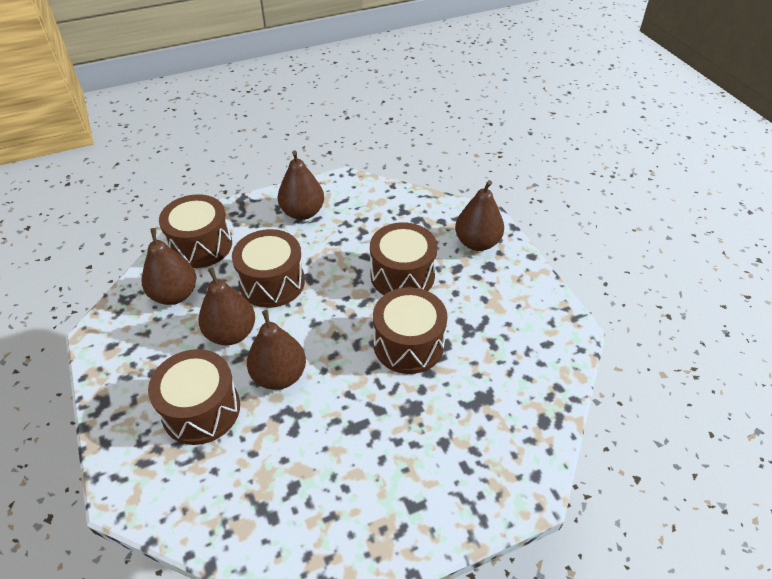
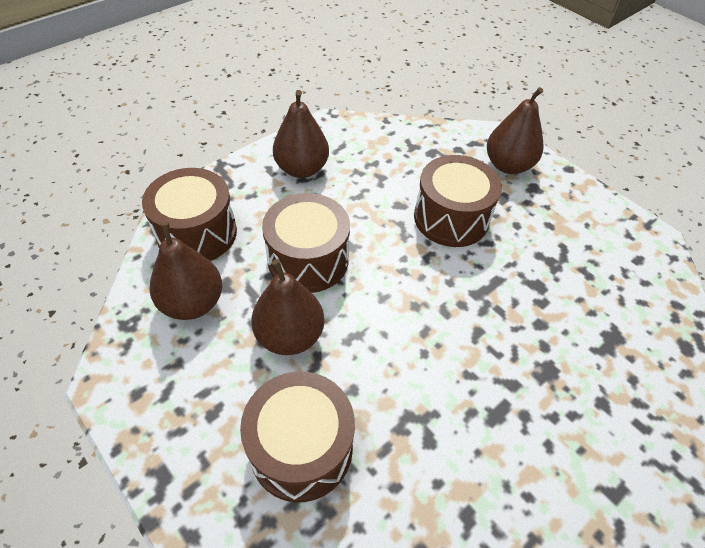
camera: 20 degrees left, 5 degrees up
(279, 376) = (376, 374): brown pear -> none
(408, 344) = (501, 296): brown drum -> none

